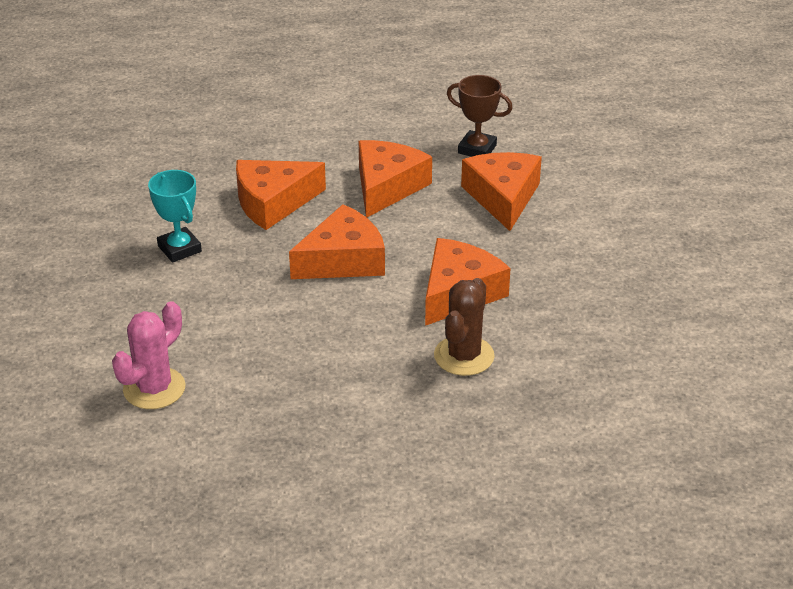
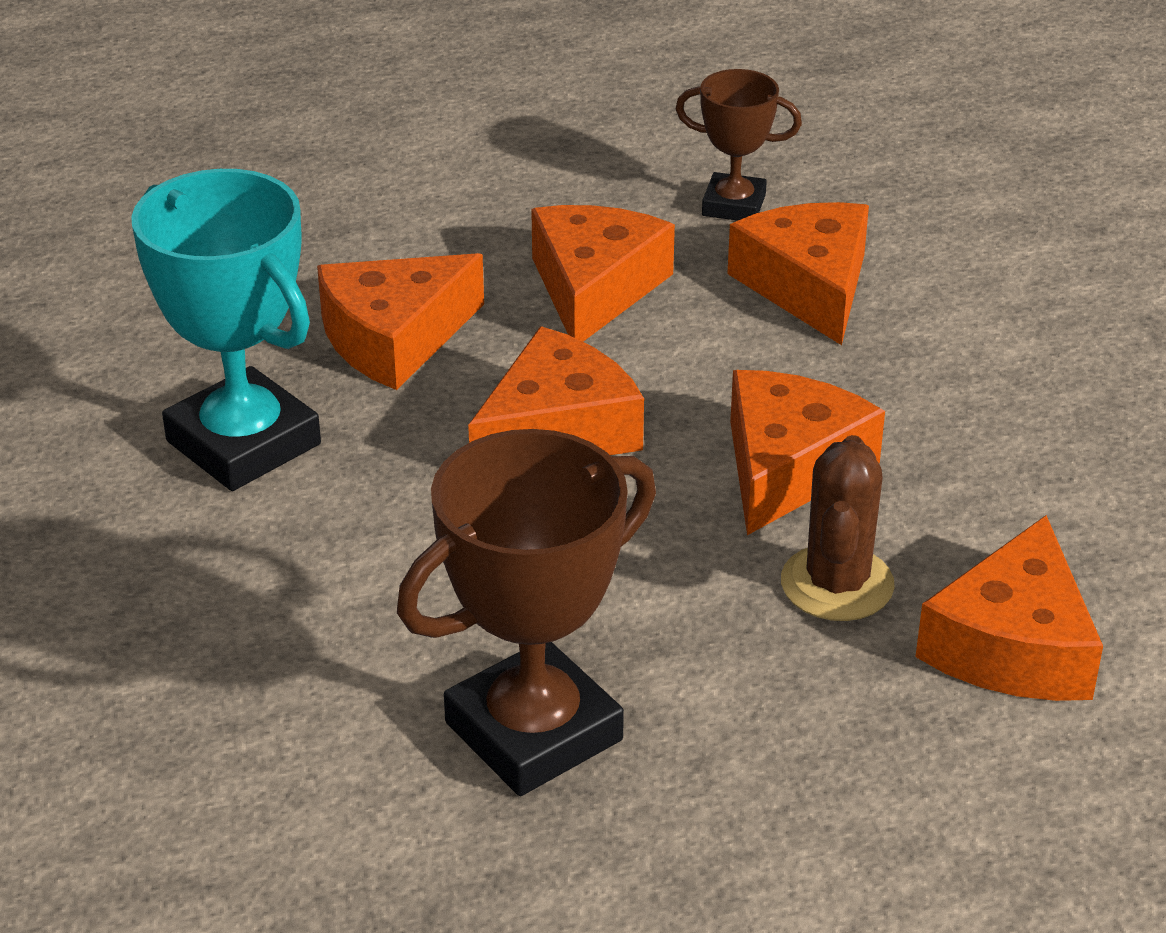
camera: 10 degrees left, 0 degrees up
(154, 388) = (272, 718): pink cactus -> none
(179, 249) = (243, 443): turquoise trophy -> turquoise trophy, size x1.78
(282, 411) = (533, 731): none -> brown trophy
(546, 398) = (1012, 645): none -> orange cheese

